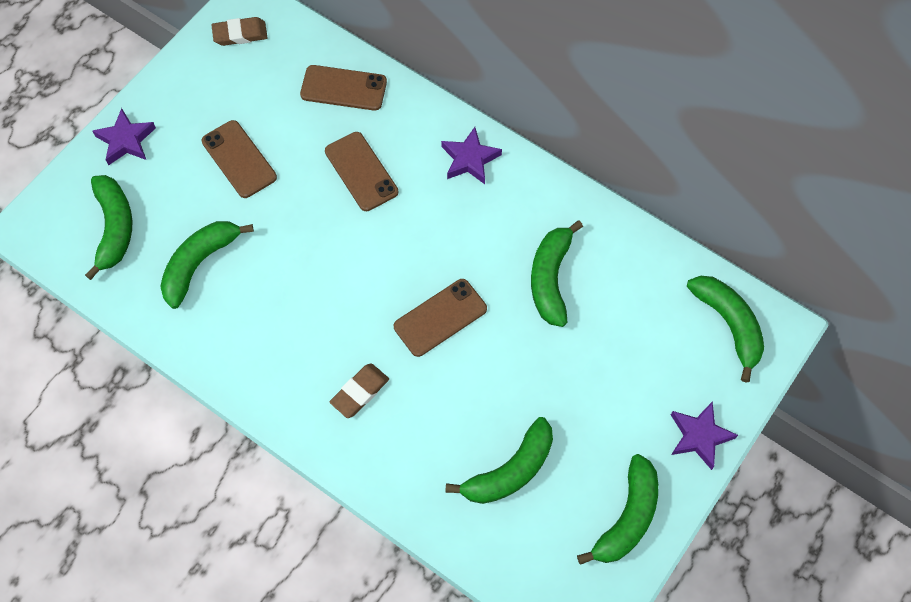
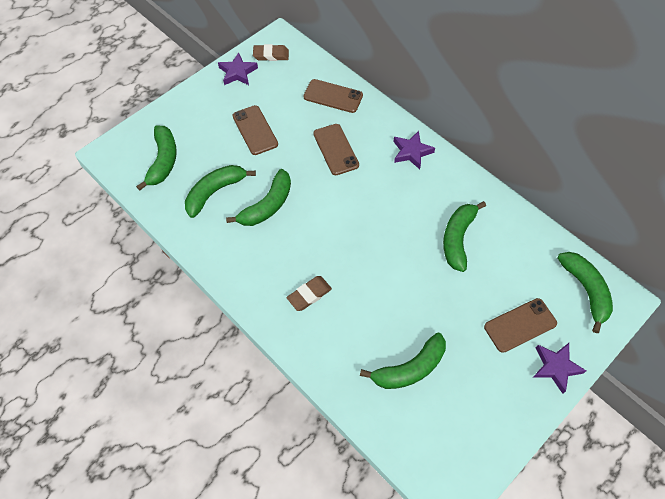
camera: 10 degrees right, 5 degrees down
(126, 140) = (183, 108): purple star -> purple star (238, 72)
(440, 317) = (375, 253): brown phone -> brown phone (520, 325)
(627, 517) = (494, 418): green banana -> green banana (267, 205)

